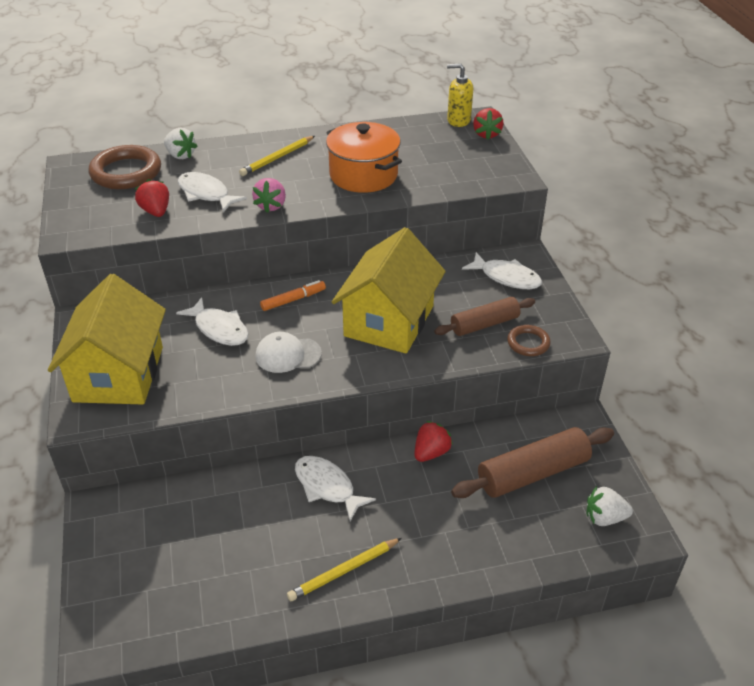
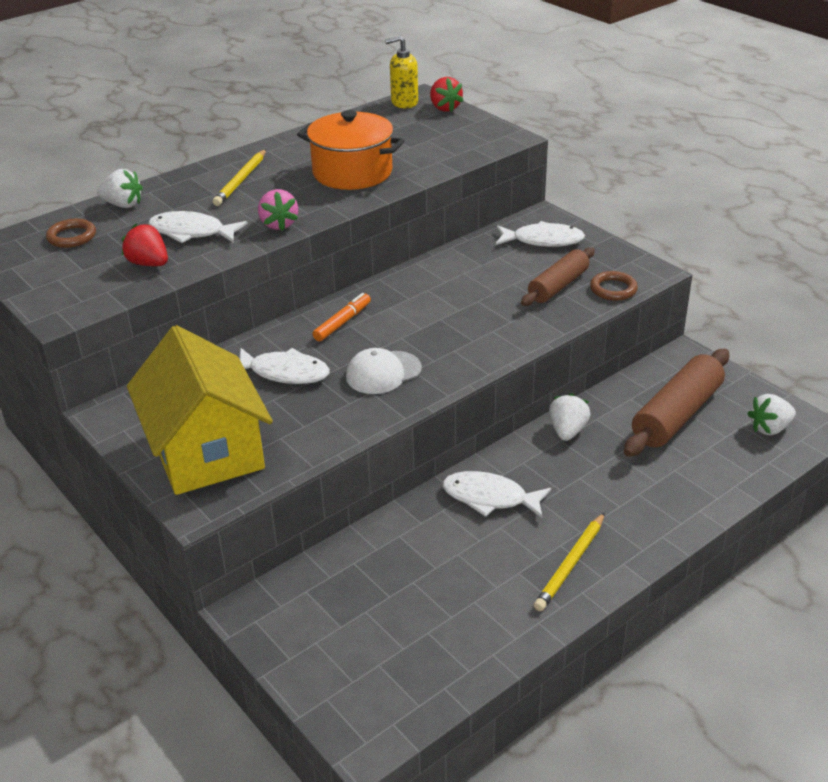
camera: 25 degrees left, 5 degrees down
(126, 172) = (72, 237): brown ring -> brown ring, size x0.54
(389, 321) = (461, 311): yellow house -> none
(431, 452) = (567, 431): red strawberry -> white strawberry

